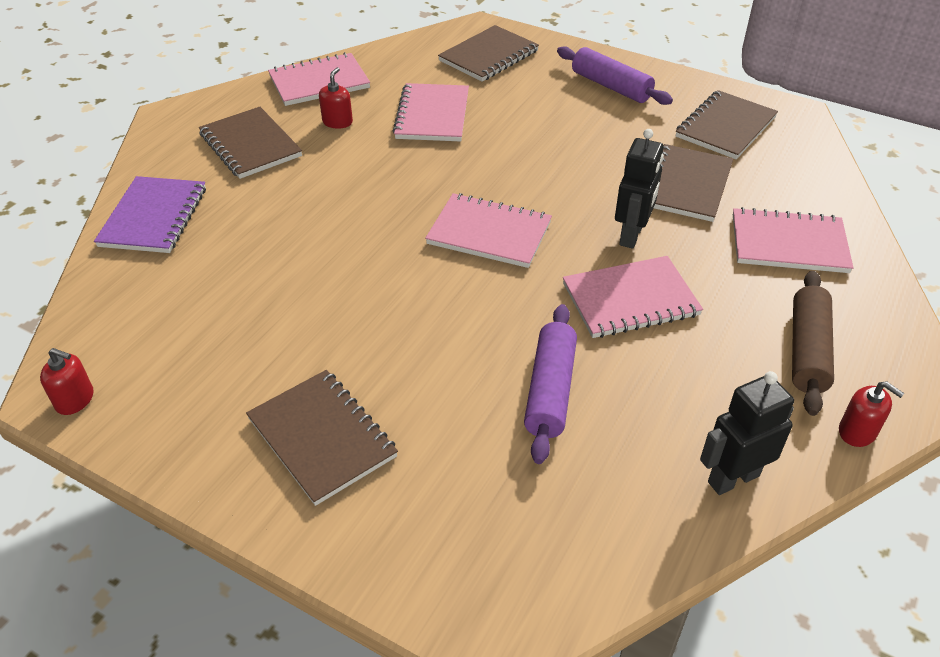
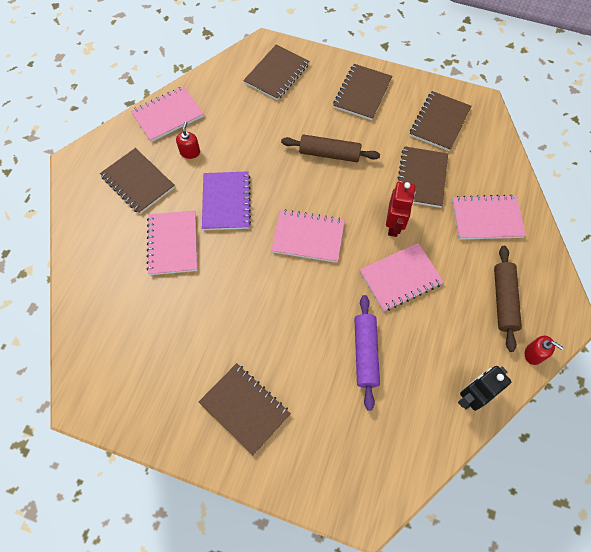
camera: 10 degrees left, 20 degrees up
(75, 399) = (94, 406): red soap dispenser -> none
(154, 217) = (94, 255): purple notebook -> purple notebook (226, 202)
(432, 115) = (251, 137): pink notebook -> pink notebook (173, 243)
(546, 144) = (329, 154): none -> brown rolling pin
(611, 86) = (362, 93): purple rolling pin -> brown notebook
(631, 235) = (394, 226): black robot -> red robot

